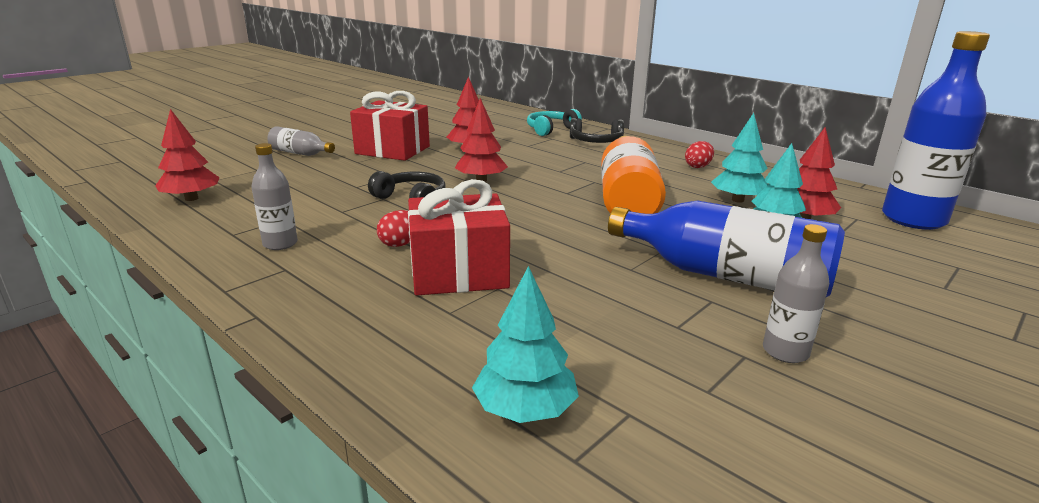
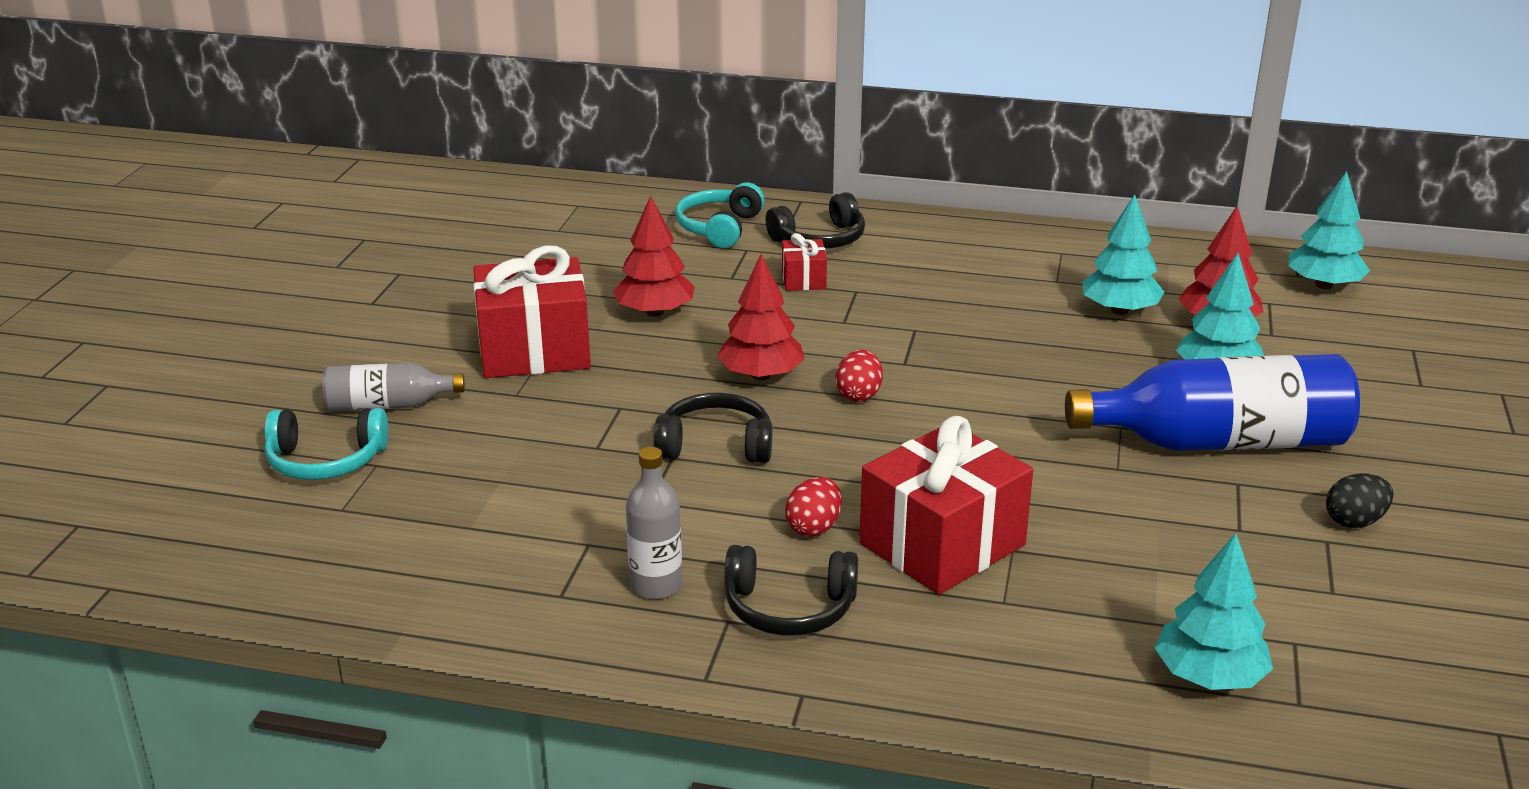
camera: 30 degrees left, 5 degrees up
(191, 198) = (375, 557): red tree -> none
(241, 164) = (326, 460): none -> turquoise headphones
(324, 274) = (789, 608): none -> black headphones
(563, 153) = (803, 279): none -> red gift
(627, 197) = (989, 348): orange bottle -> none
(698, 166) = (1012, 257): red egg -> red egg (859, 395)
(785, 352) = (1354, 521): grey bottle -> black egg
(913, 219) = (1323, 285): blue bottle -> turquoise tree

